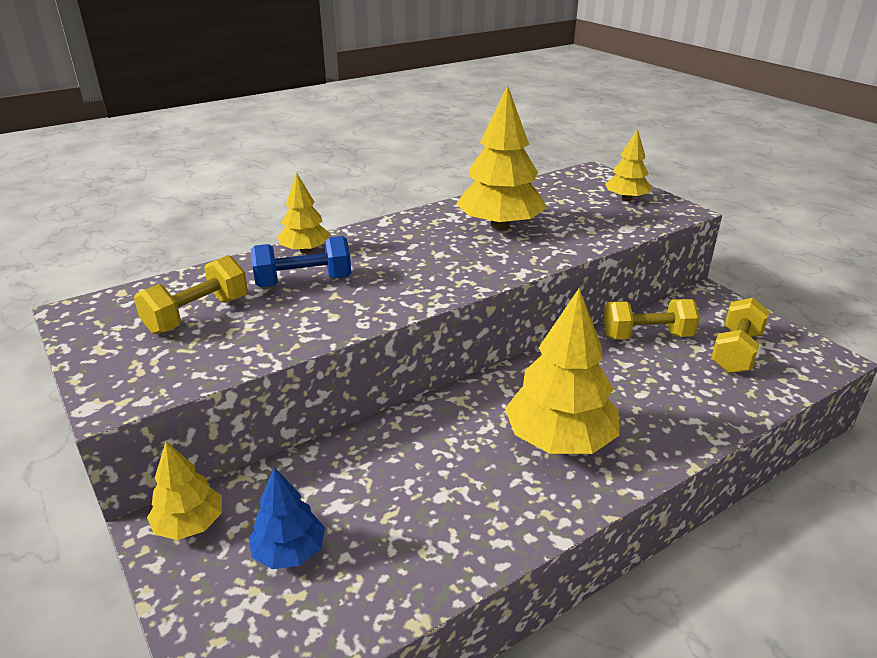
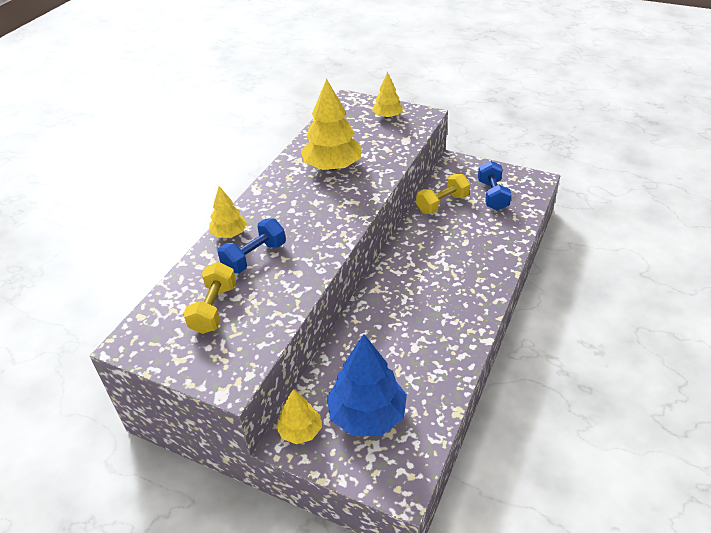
camera: 30 degrees left, 10 degrees up
(289, 552) = (367, 415): blue tree -> blue tree, size x1.79
(559, 440) = (446, 288): yellow tree -> none
(736, 352) = (492, 195): yellow dumbbell -> blue dumbbell

